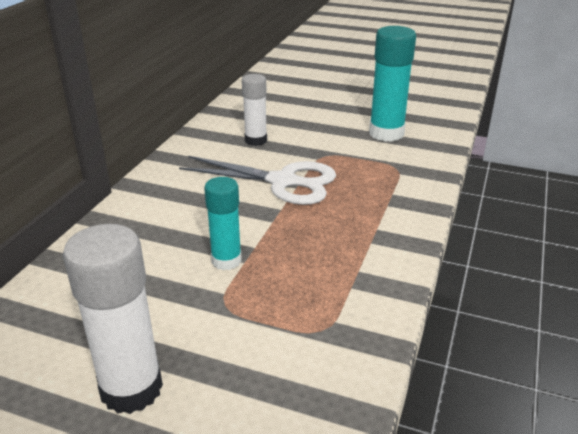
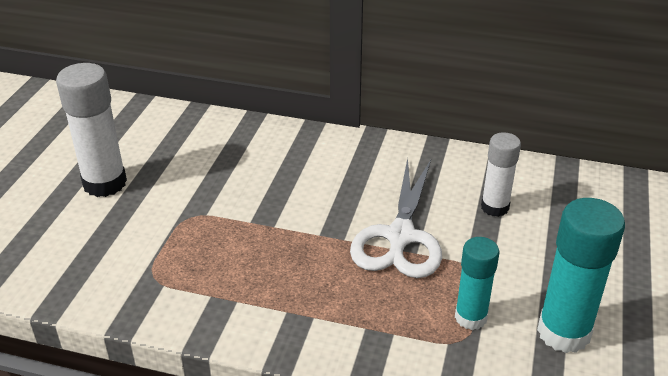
camera: 85 degrees right, 5 degrees up
(226, 260) = (251, 210): turquoise glue stick -> turquoise glue stick (470, 317)

